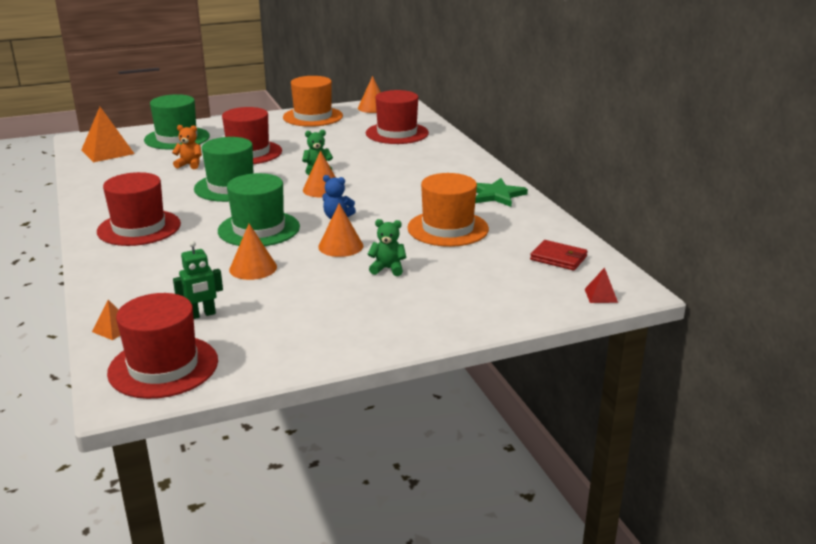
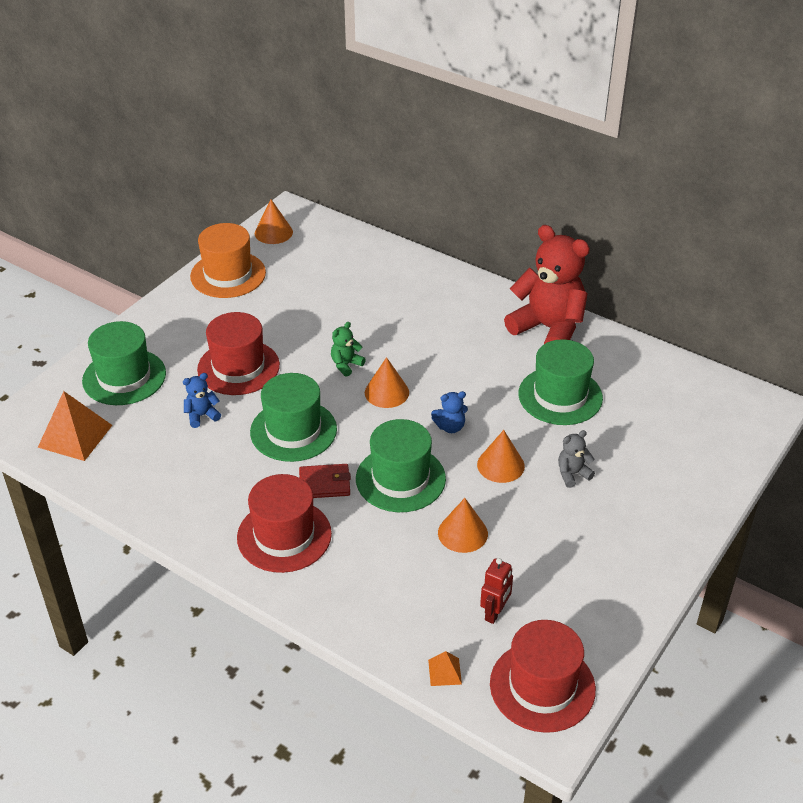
camera: 35 degrees left, 15 degrees up
(189, 165) = (202, 416): orange teddy bear -> blue teddy bear
(202, 315) = (495, 613): green robot -> red robot
(388, 269) = (572, 474): green teddy bear -> grey teddy bear
(397, 133) = (351, 268): red hat -> none
(448, 228) = (560, 396): orange hat -> green hat
(496, 195) = (548, 328): green star -> red teddy bear
(558, 258) = (683, 392): red wallet -> red wallet (324, 484)
(601, 295) = (756, 423): red pyramid -> none

